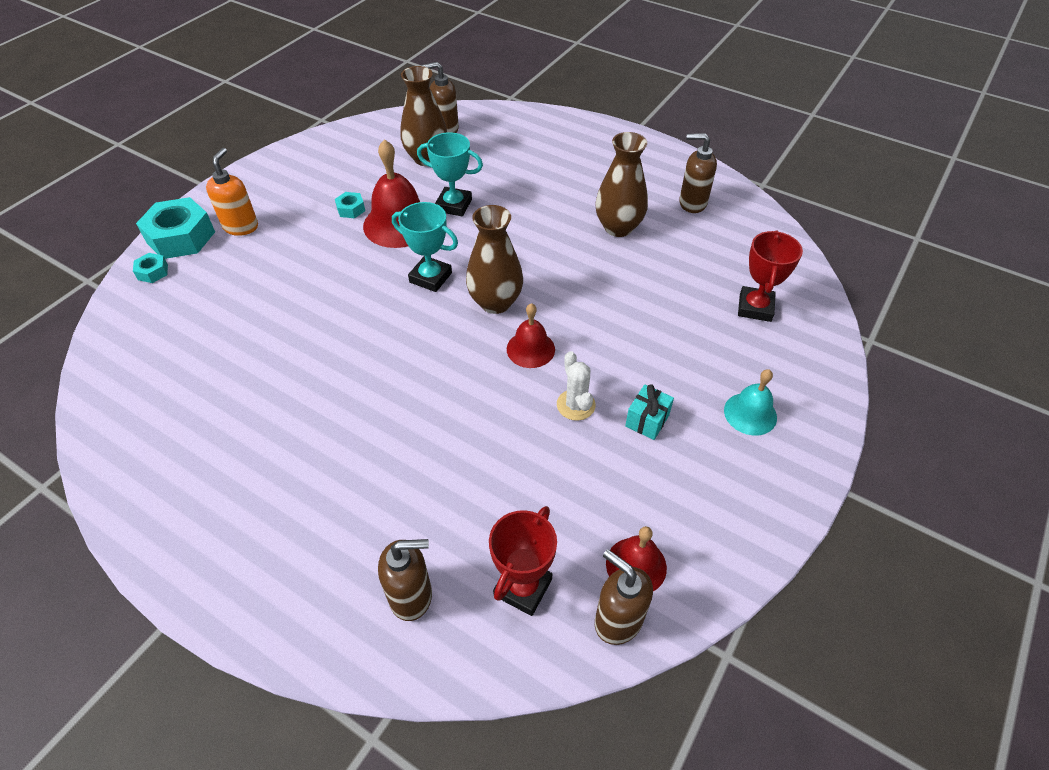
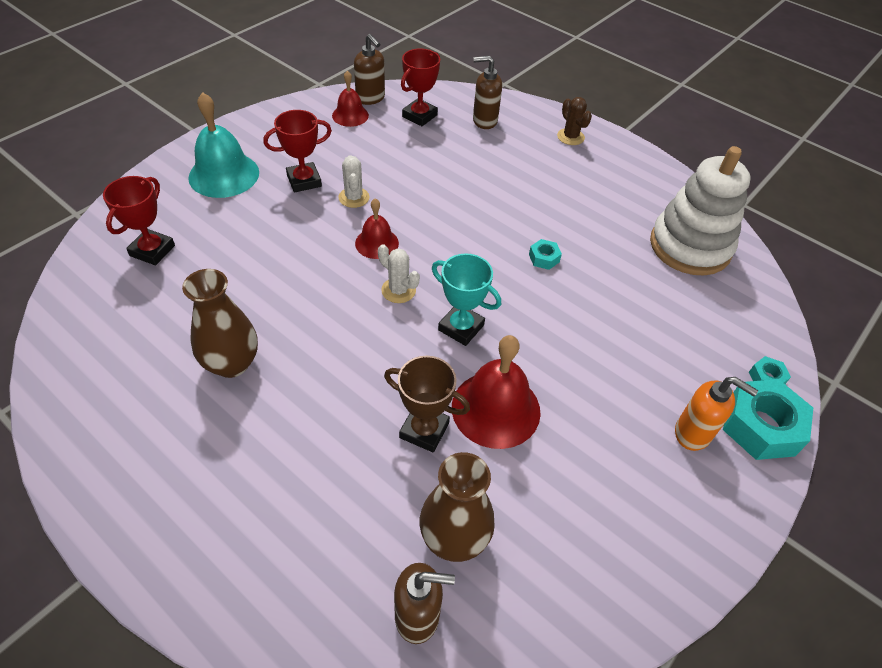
camera: 175 degrees left, 0 degrees up
(158, 399) = (690, 246): none -> white stacking toy
(241, 227) = (693, 433): orange soap dispenser -> orange soap dispenser turned 75 degrees counterclockwise
(266, 582) = (570, 137): none -> brown cactus
(351, 209) = (559, 443): turquoise nut -> turquoise nut (544, 258)
(454, 205) = (424, 430): turquoise trophy -> brown trophy
(495, 302) = (398, 290): brown vase -> white cactus
(647, 420) = (304, 181): turquoise gift -> red trophy
(692, 203) = (119, 388): brown soap dispenser -> none
(750, 413) = (224, 174): turquoise bell -> turquoise bell, size x1.71

